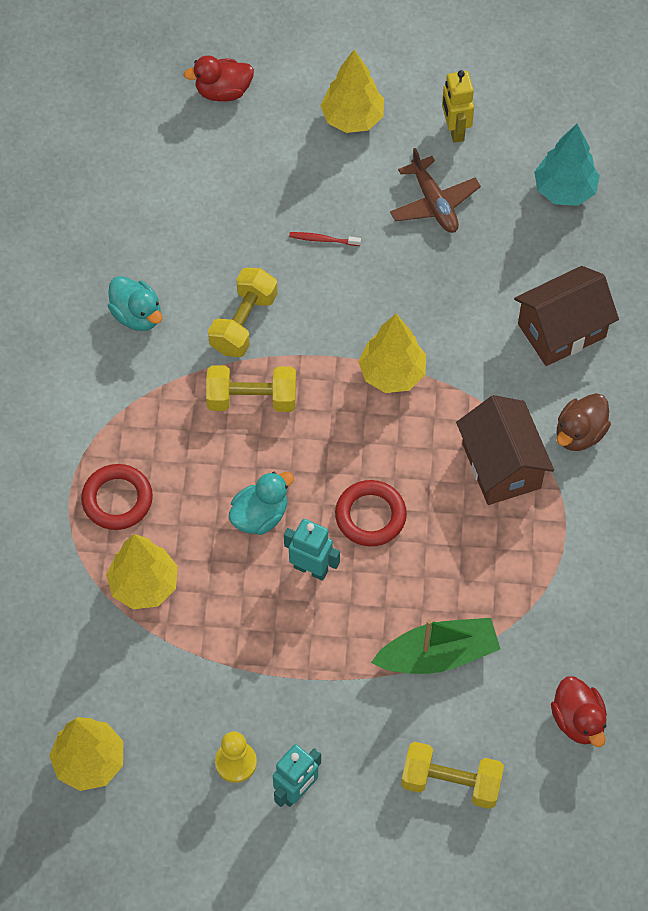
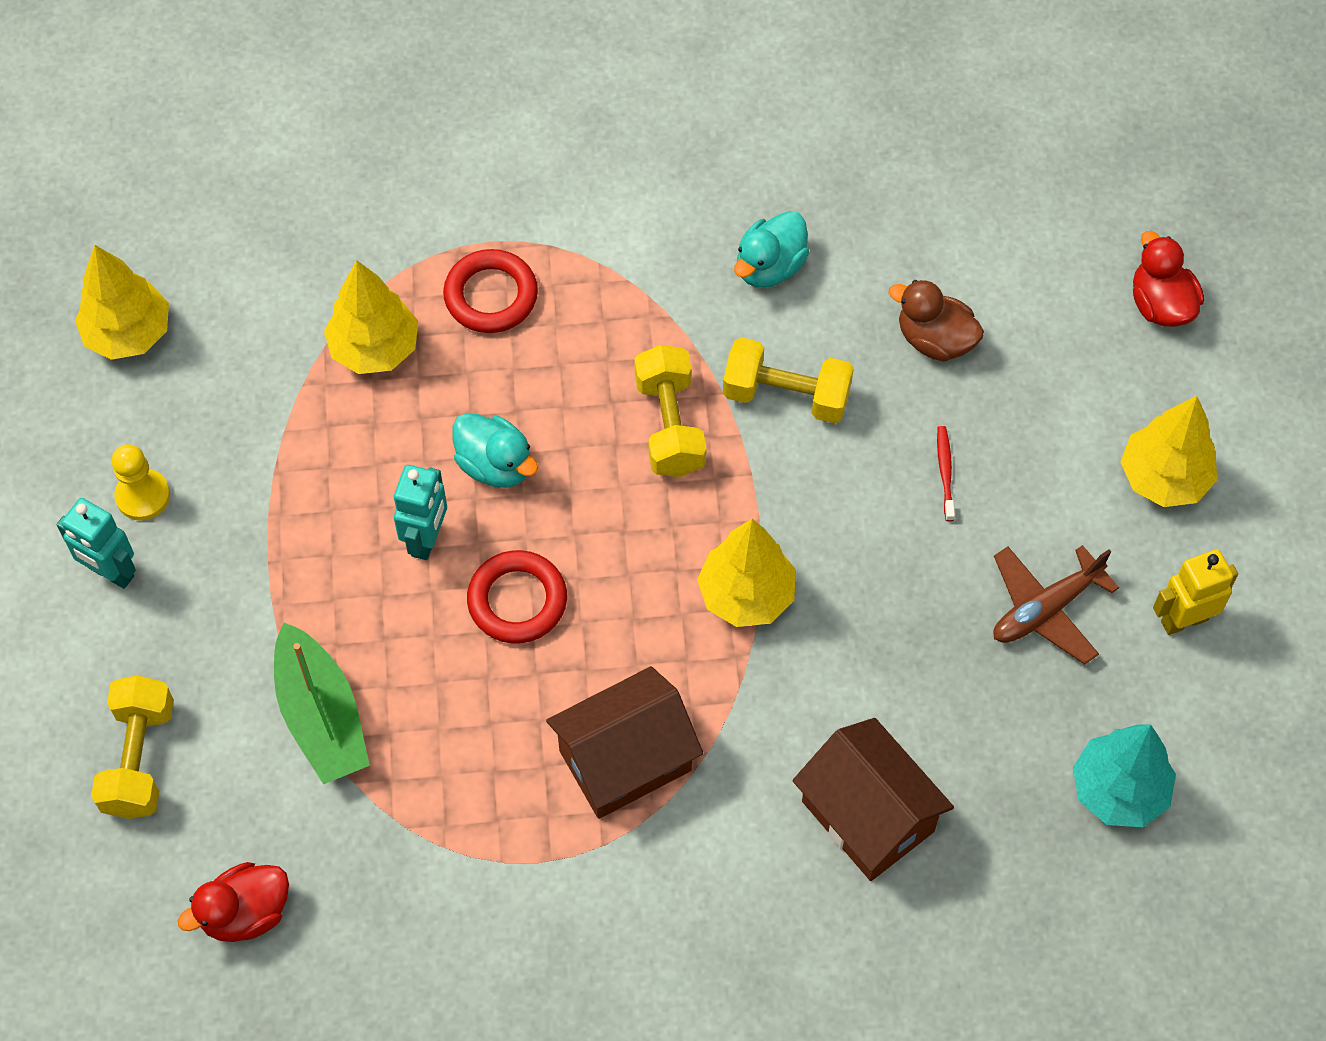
camera: 80 degrees right, 0 degrees up
(579, 433) = (698, 862): brown duck -> brown duck (935, 340)

